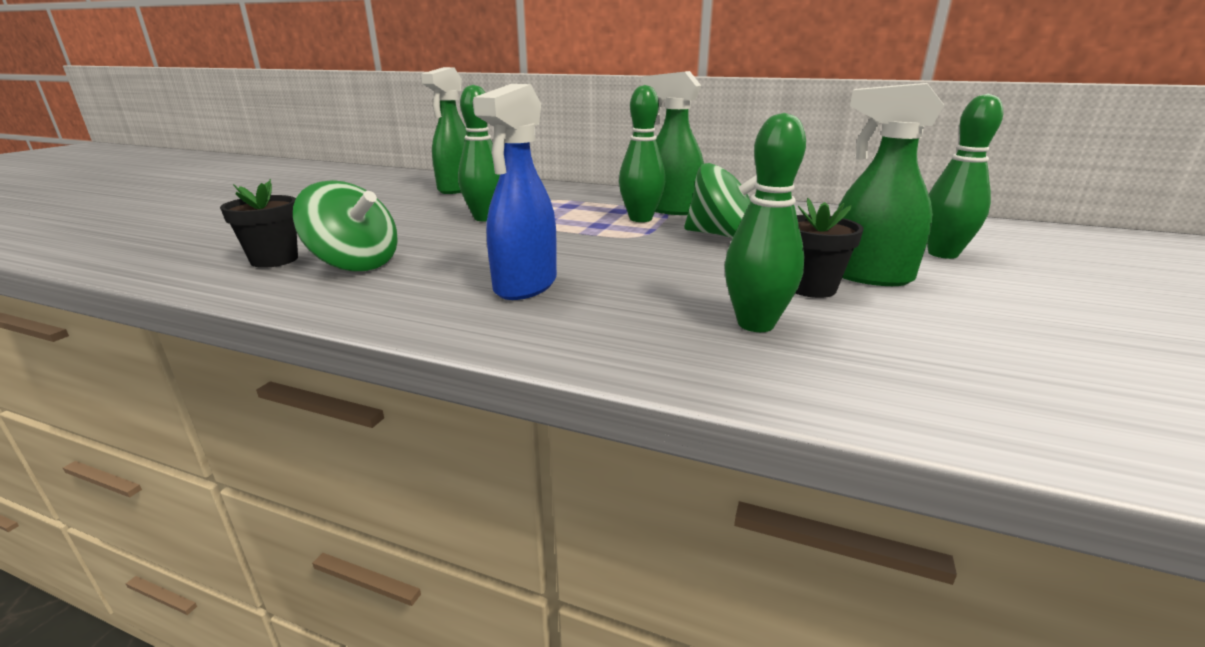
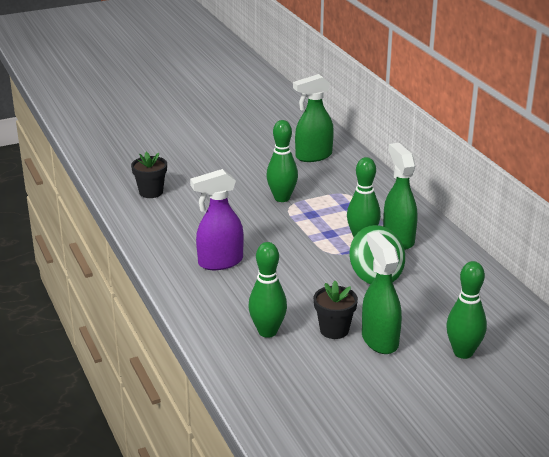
camera: 45 degrees right, 5 degrees up
(355, 264) = (176, 211): green spinning top -> none
(525, 286) = (220, 262): blue spray bottle -> purple spray bottle

